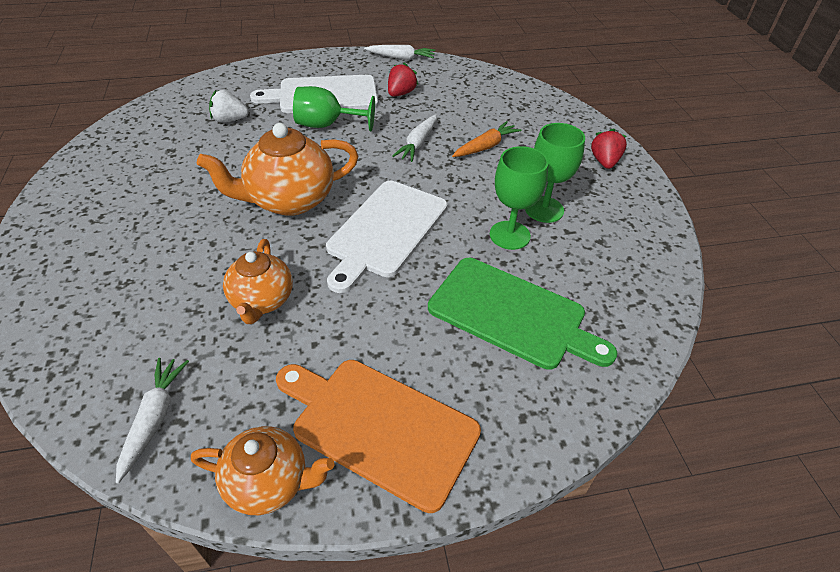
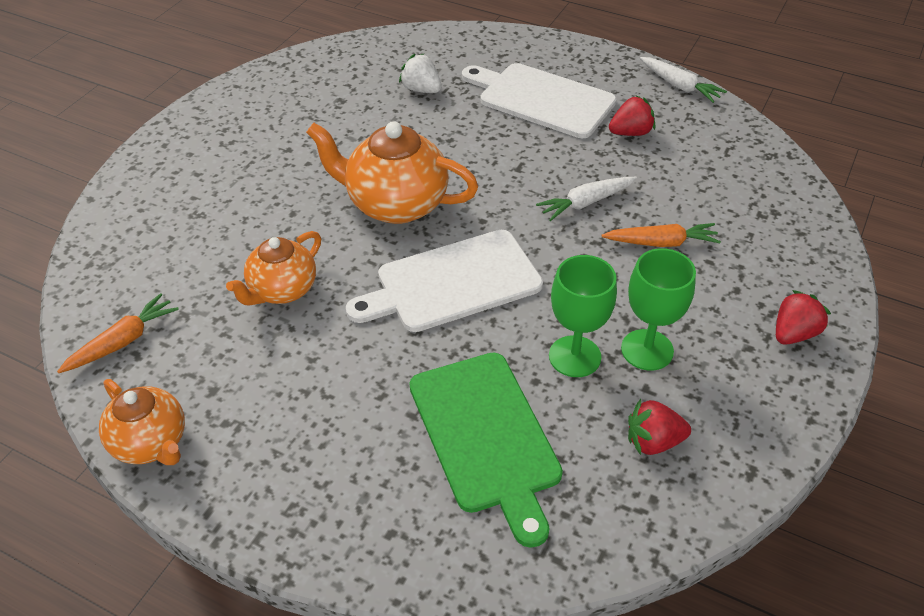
camera: 40 degrees right, 0 degrees up
(154, 418) = (123, 341): white carrot -> orange carrot
(326, 125) = (510, 137): green goblet -> none
(379, 427) = (266, 457): orange cutting board -> none
(604, 259) = (653, 442): none -> red strawberry

